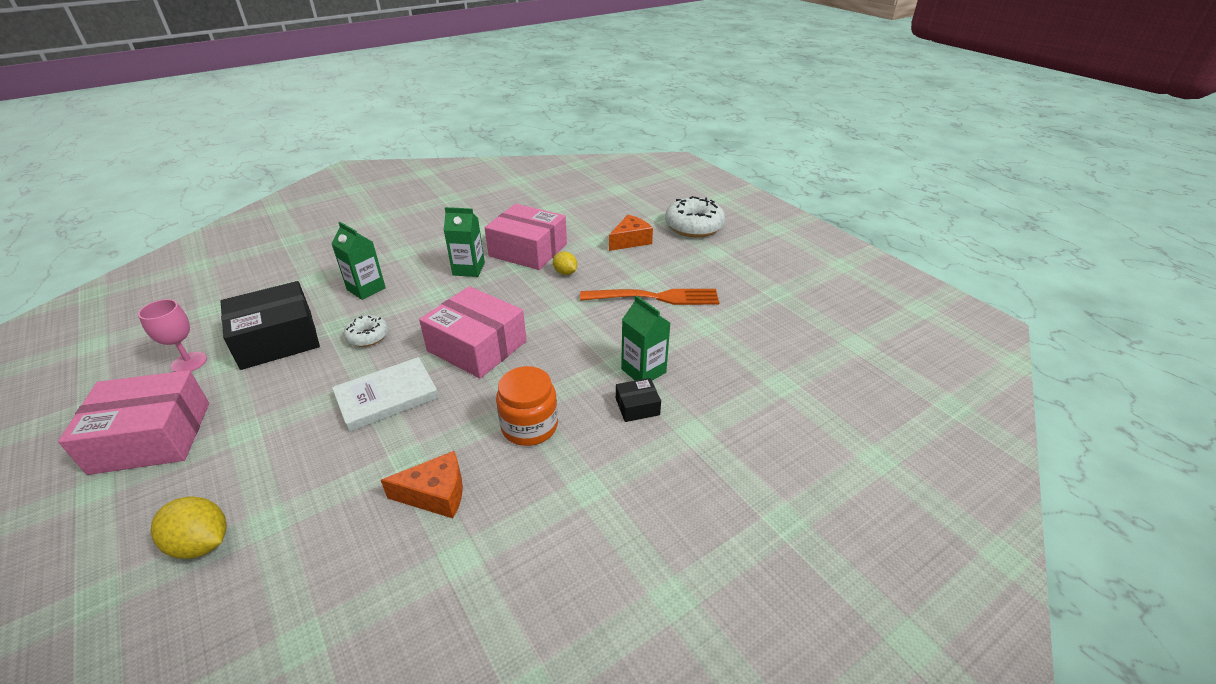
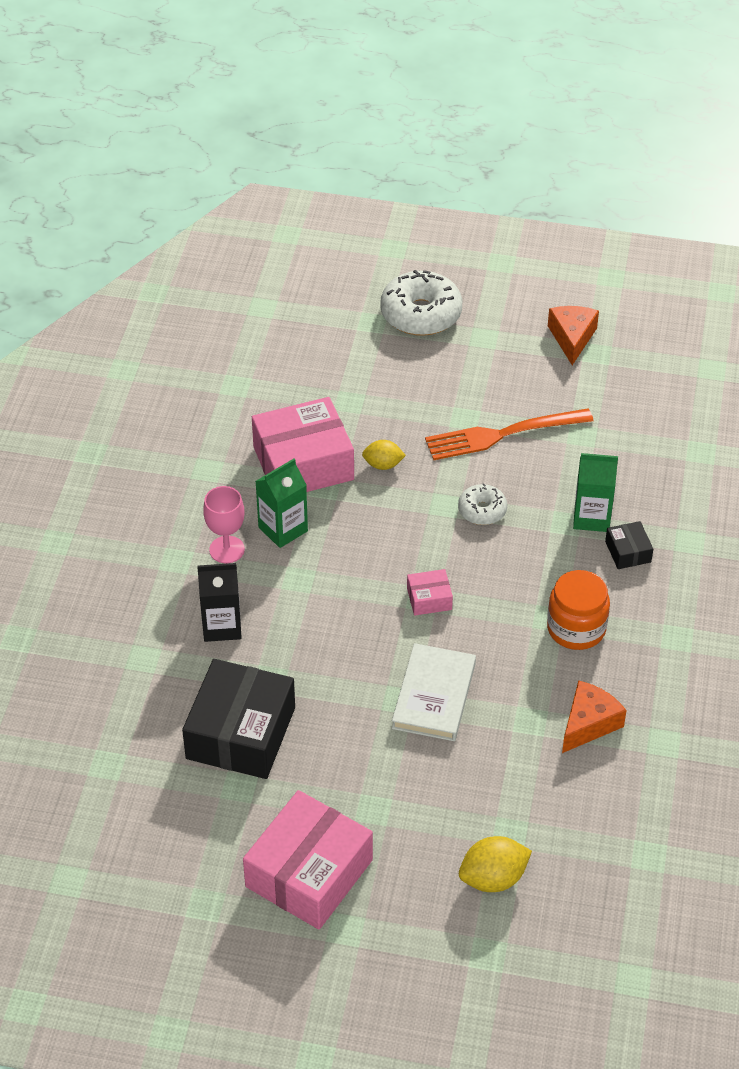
camera: 45 degrees left, 10 degrees up
(189, 362) = (205, 813): pink goblet -> pink goblet (227, 549)
(366, 289) = (222, 626): green carton -> black carton
(367, 336) = (318, 665): white donut -> white donut (482, 510)
(477, 346) = (429, 599): pink box -> pink box, size x0.45
(630, 241) = (386, 378): orange cheese -> orange cheese (572, 338)
(637, 406) = (628, 552): black box -> black box turned 45 degrees counterclockwise
(655, 297) = (503, 434): orange fork -> orange fork turned 150 degrees counterclockwise

